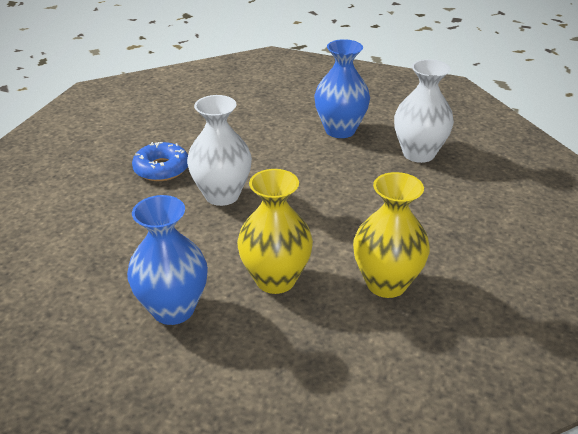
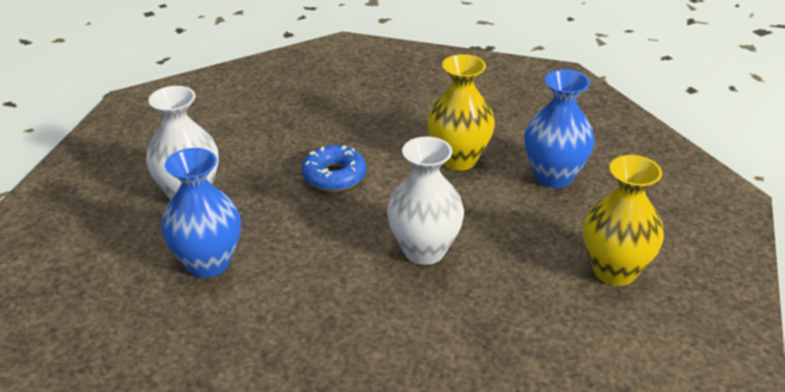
camera: 140 degrees left, 0 degrees up
(161, 169) = (455, 320): blue donut -> blue donut (334, 176)
(386, 283) = (385, 121): yellow vase -> yellow vase (614, 271)

